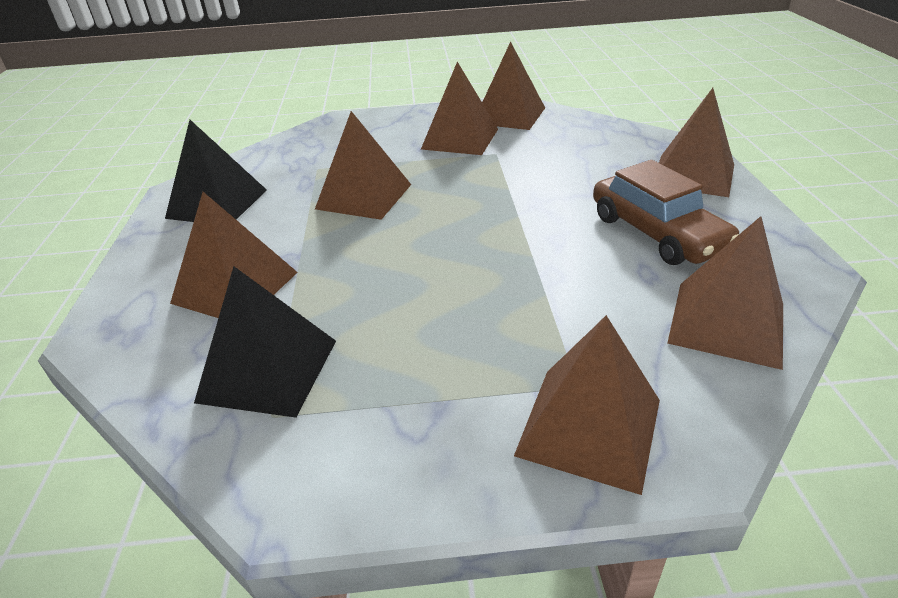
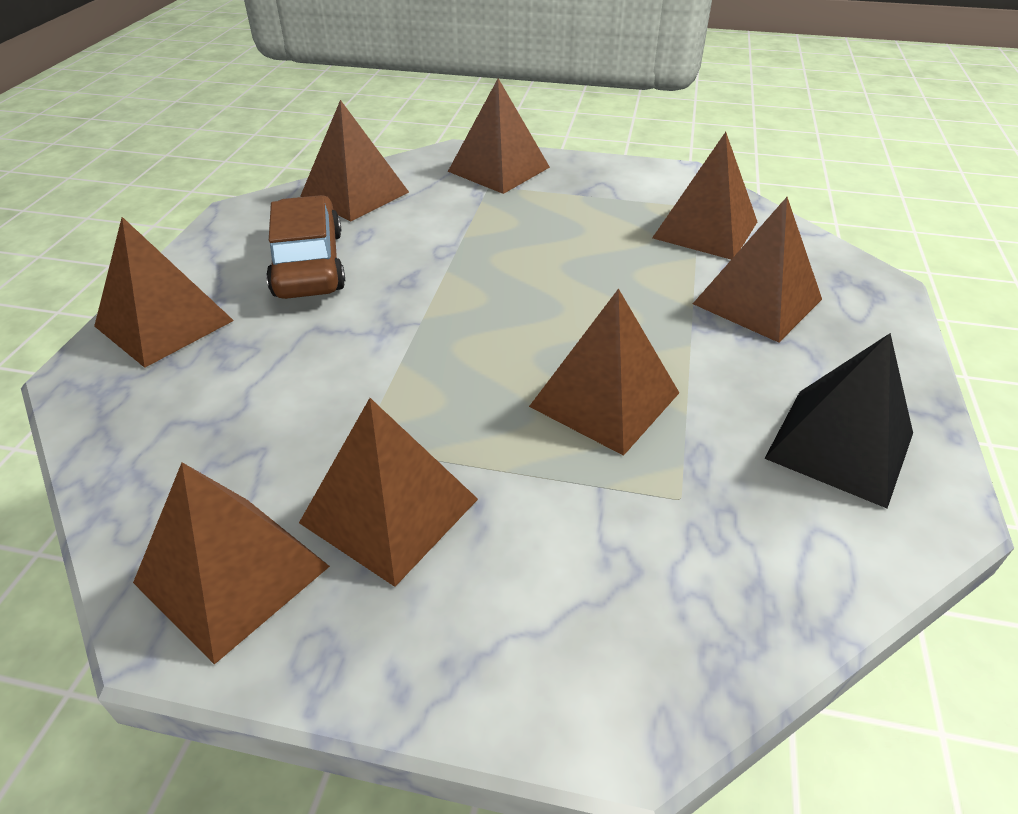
camera: 165 degrees left, 5 degrees up
(268, 370) = (705, 230): black pyramid -> brown pyramid

